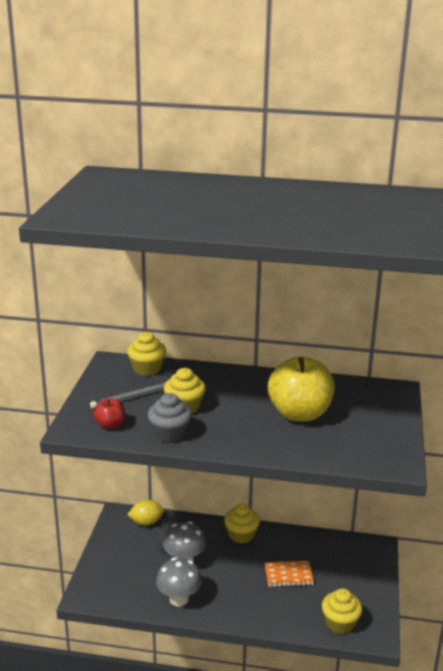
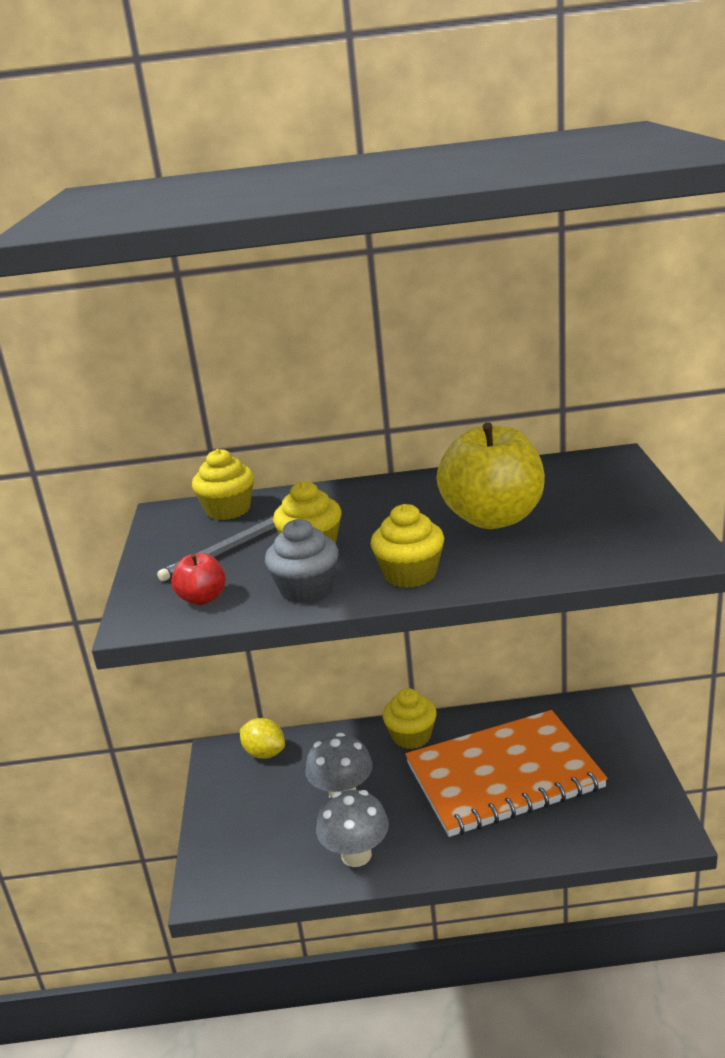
camera: 10 degrees left, 0 degrees up
(146, 522) = (265, 753): yellow lemon -> yellow lemon turned 60 degrees clockwise
(288, 575) = (503, 776): orange notebook -> orange notebook, size x2.41
(340, 623) = (608, 826): yellow cupcake -> yellow cupcake (410, 574)

